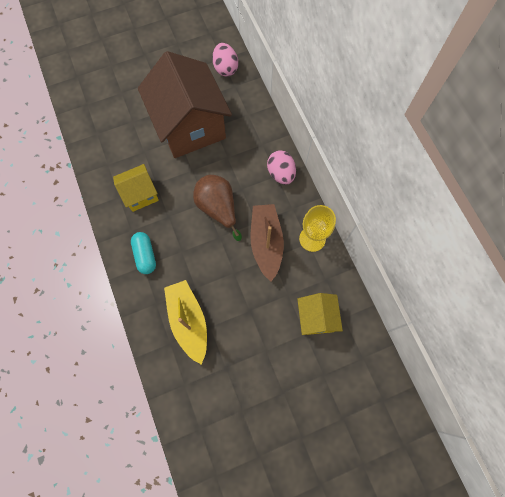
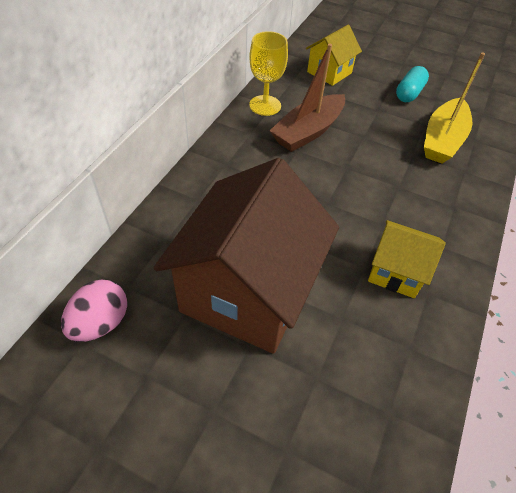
camera: 135 degrees left, 20 degrees down
(145, 255) = (443, 212): turquoise capsule -> turquoise capsule (409, 93)
(218, 208) = (320, 187): brown pear -> none
(281, 174) = (219, 162): pink egg -> none

